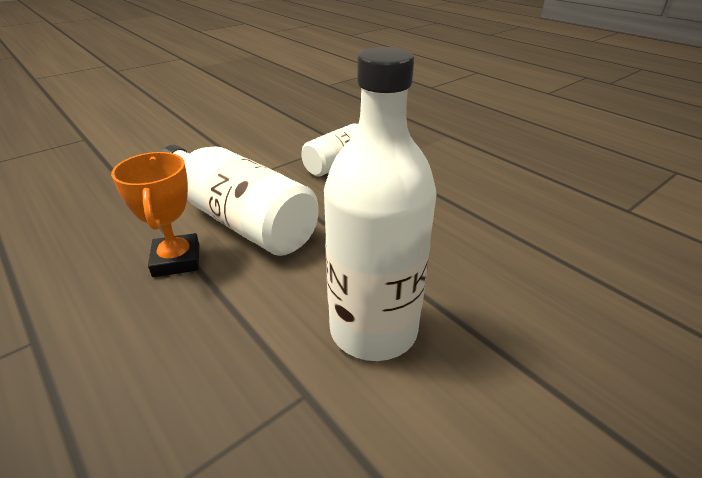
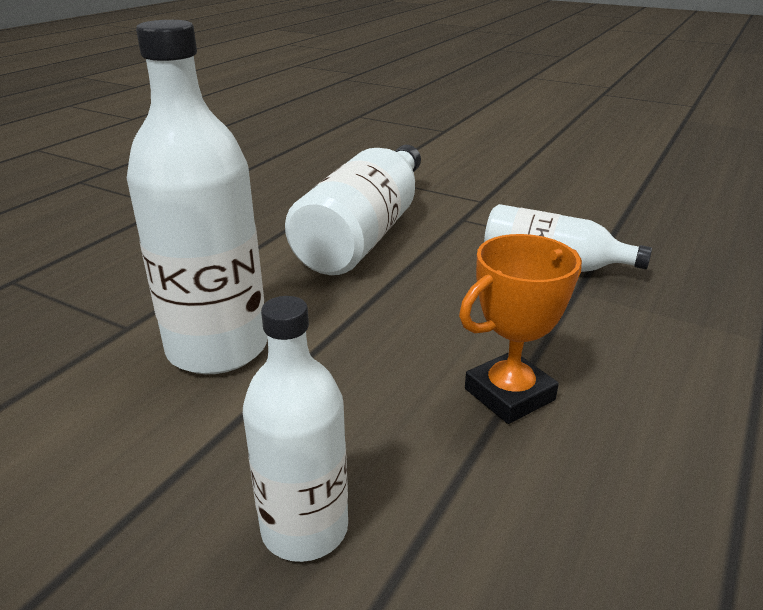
camera: 70 degrees right, 5 degrees down
(176, 260) = (281, 224): orange trophy -> orange trophy (509, 394)
(577, 312) = (304, 528): none -> white bottle

